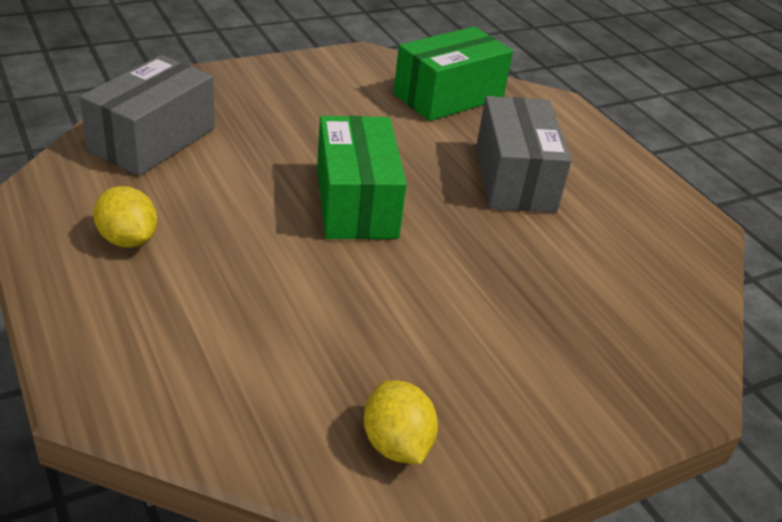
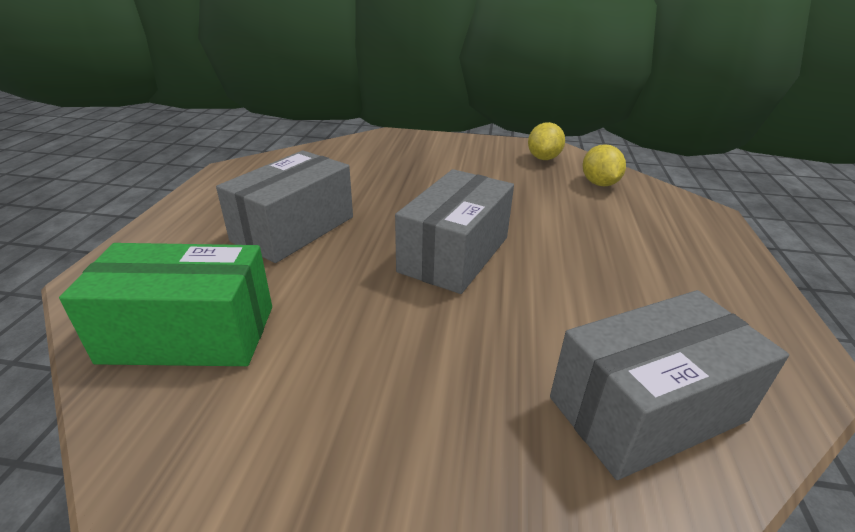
camera: 140 degrees left, 5 degrees down
(128, 239) = (684, 288): yellow lemon -> yellow lemon (599, 184)
(356, 203) = (454, 254): green box -> grey box

